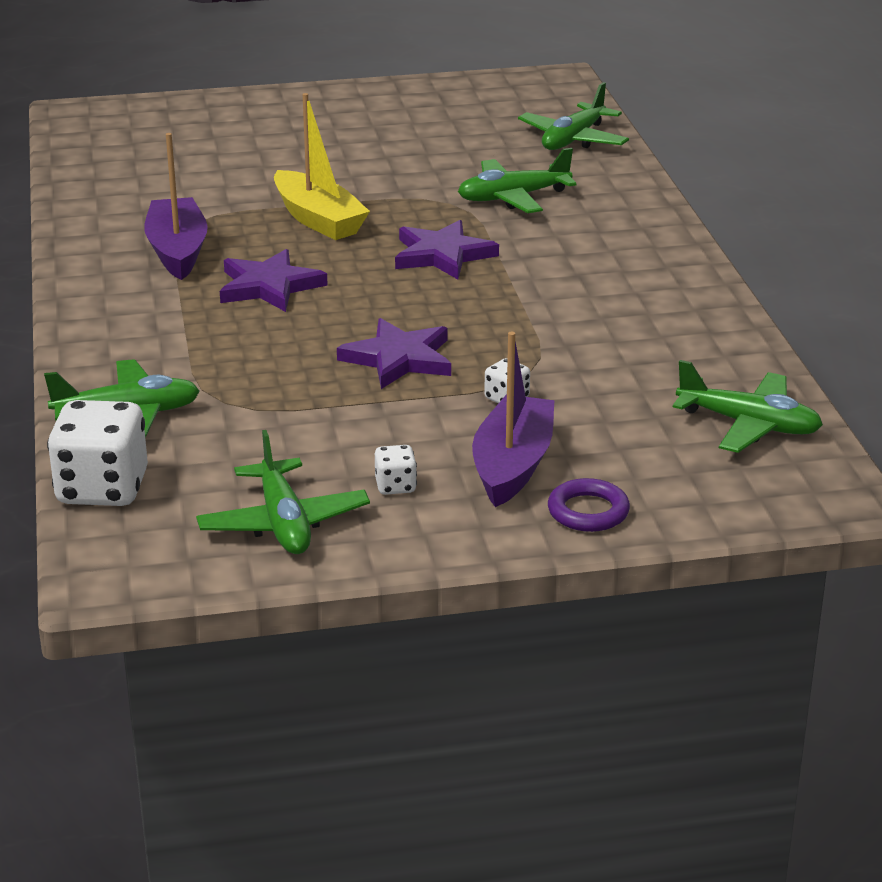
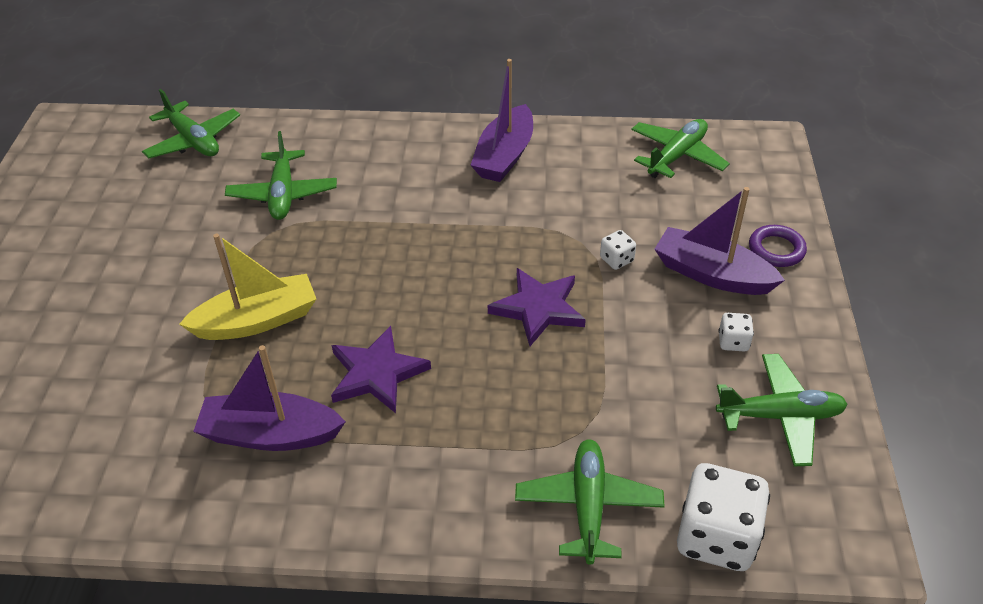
camera: 75 degrees left, 15 degrees up
(442, 255) = (367, 253): purple star -> none
(665, 307) = (504, 156): none -> purple boat

